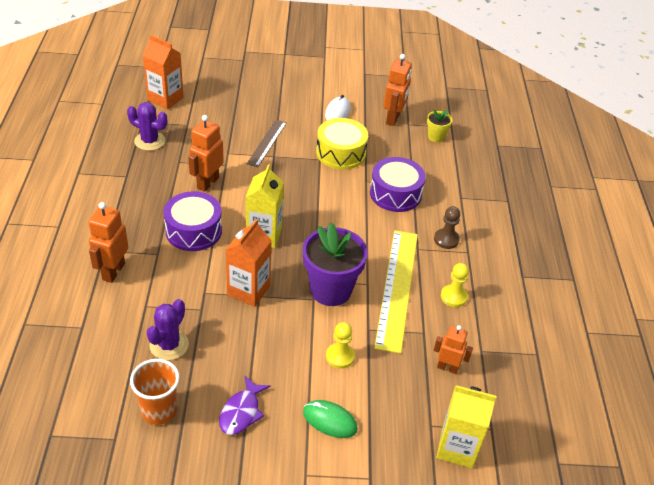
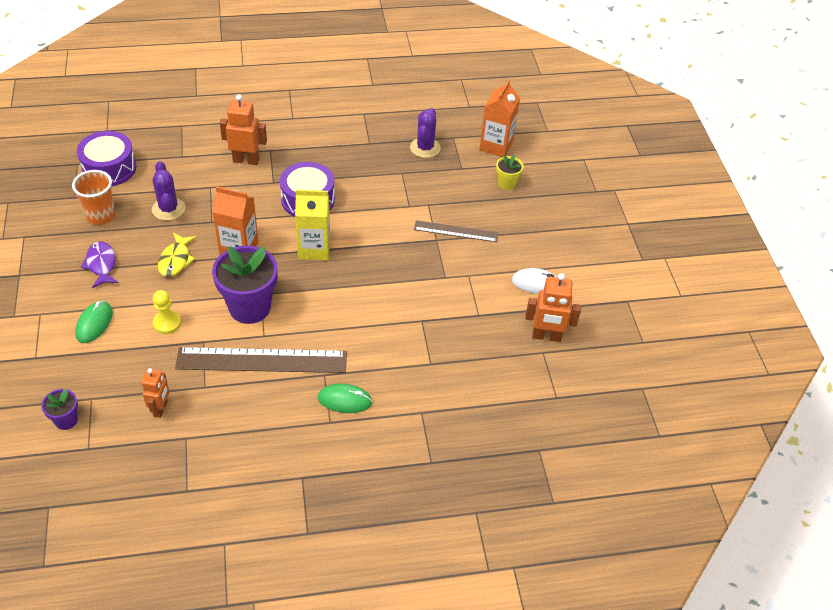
camera: 80 degrees right, 5 degrees up
(169, 345) = (168, 209): purple cactus -> purple cactus turned 60 degrees clockwise
(207, 183) = (377, 197): orange robot -> none
(241, 412) = (101, 264): purple fish -> purple fish turned 60 degrees clockwise
(251, 343) = (176, 260): none -> yellow fish
(341, 153) = (462, 294): yellow drum -> none
(395, 194) = (408, 348): purple drum -> purple drum (109, 168)
(397, 288) = (262, 360): yellow ruler -> brown ruler
(436, 137) = (528, 381): yellow flower pot -> yellow flower pot (506, 183)
(446, 239) = (345, 400): brown pawn -> green mouse
(453, 297) = (258, 410): yellow pawn -> none
(457, 447) = (66, 420): yellow carton -> purple flower pot

